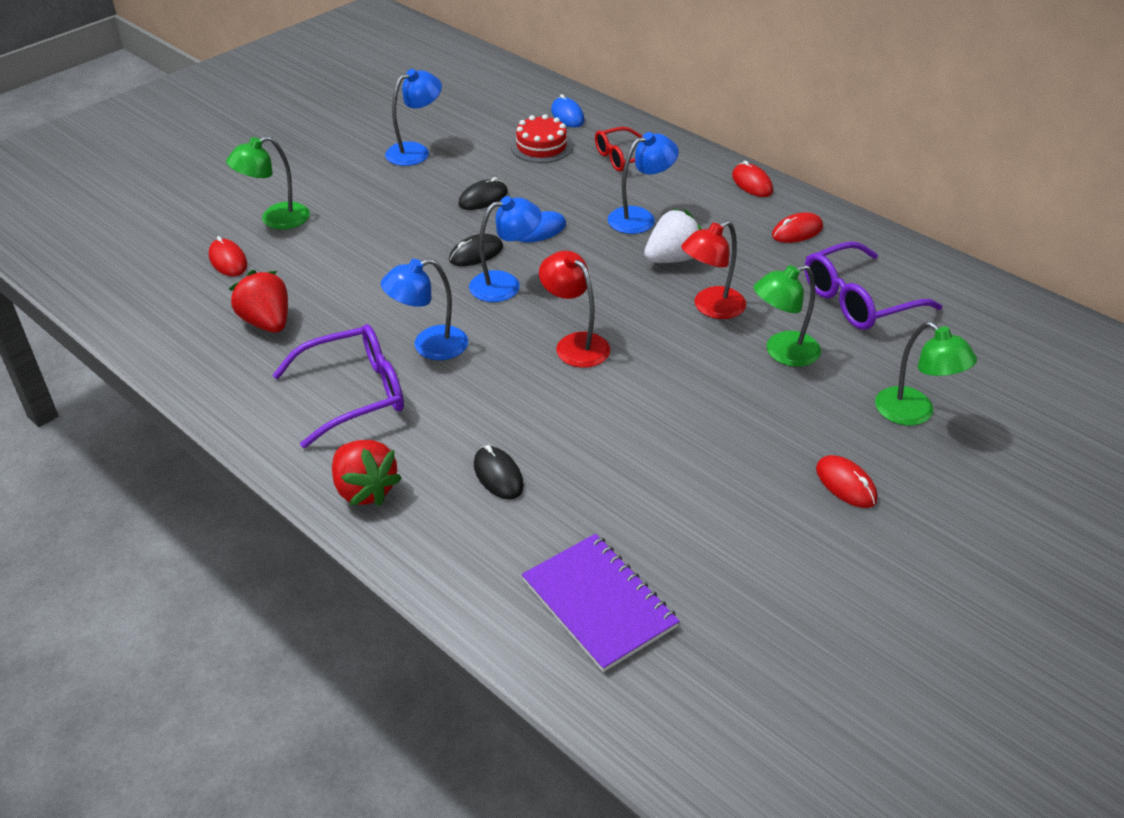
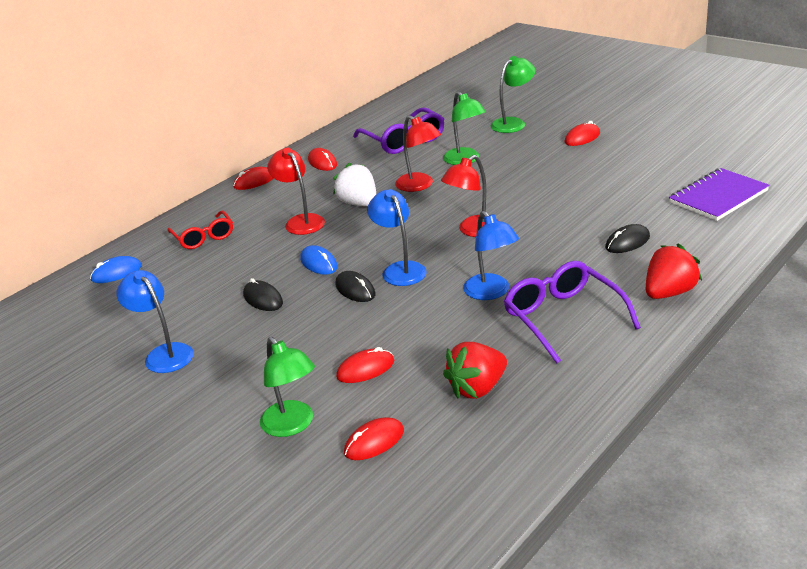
camera: 90 degrees left, 10 degrees down
(333, 258) = (365, 369): none -> red mouse
(541, 146) = (172, 280): red cake -> none
(640, 218) = (301, 221): blue lamp -> red lamp

